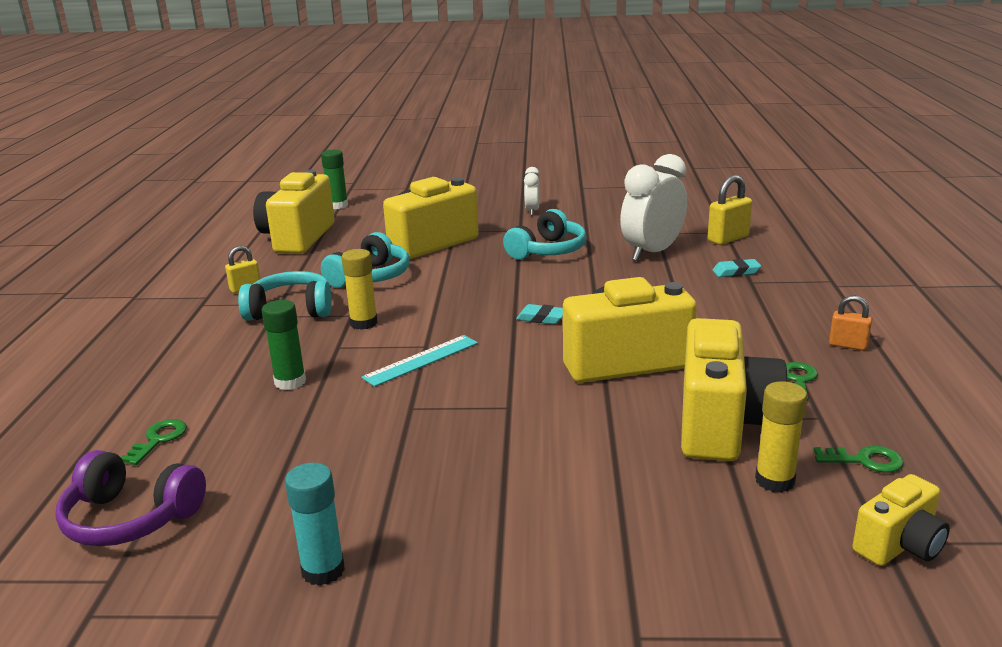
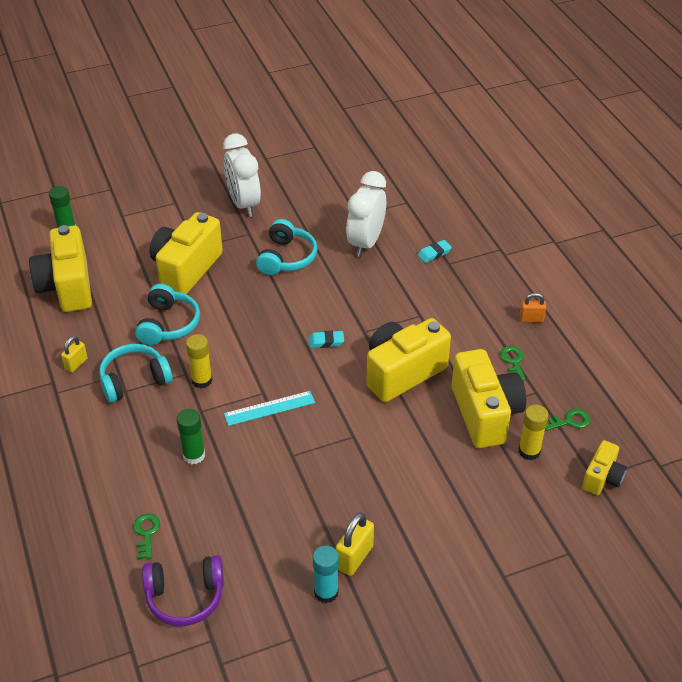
camera: 25 degrees left, 20 degrees up
(421, 360) = (269, 408): turquoise ruler -> turquoise ruler turned 45 degrees clockwise
(532, 211) = (244, 204): white clock -> white clock, size x1.97
(728, 239) = (412, 211): yellow padlock -> yellow padlock (354, 557)

